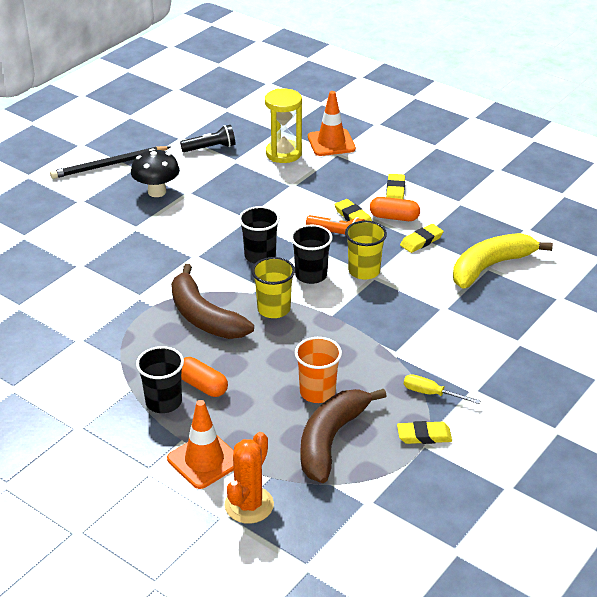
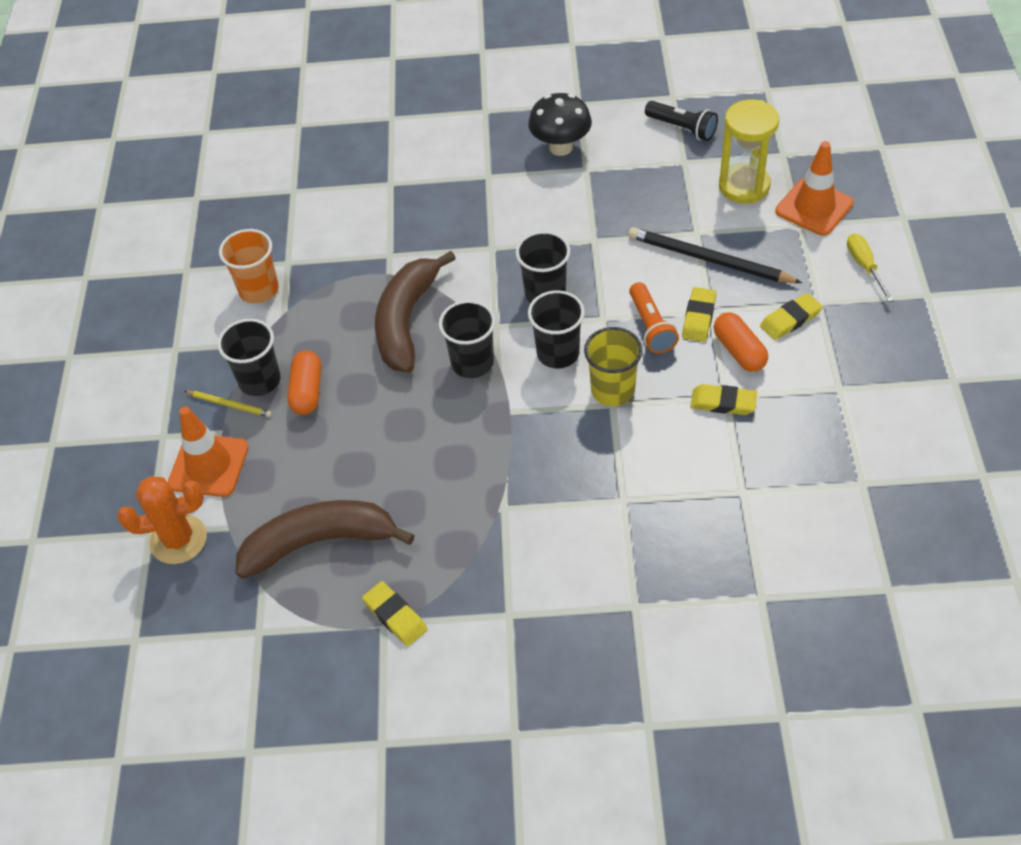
camera: 55 degrees right, 15 degrees up
(109, 165) = (563, 85): black pencil -> black pencil (709, 259)
(165, 425) = (230, 405): none -> yellow pencil
(274, 309) = (472, 363): yellow cup -> black cup
(317, 392) = (380, 484): orange cup -> orange cup (259, 290)
(431, 394) = (467, 580): yellow screwdriver -> yellow screwdriver (864, 266)
(490, 267) = (747, 494): yellow banana -> none

